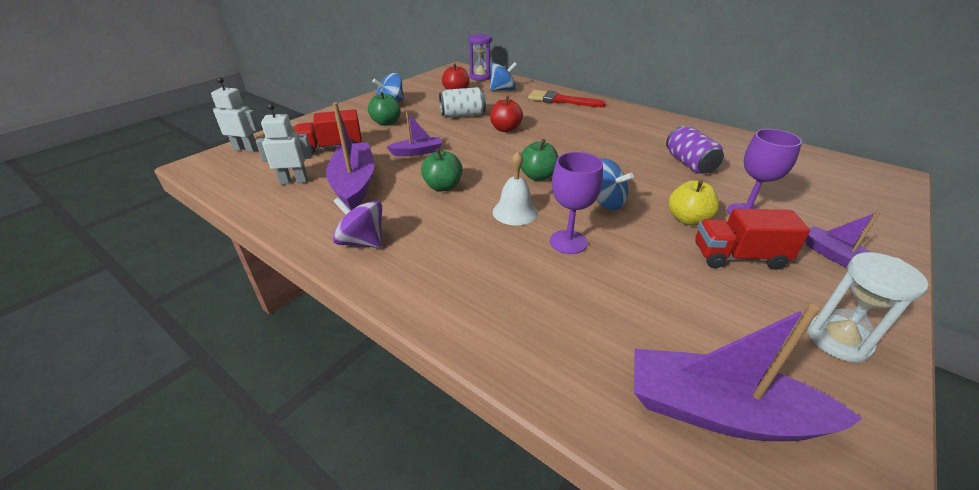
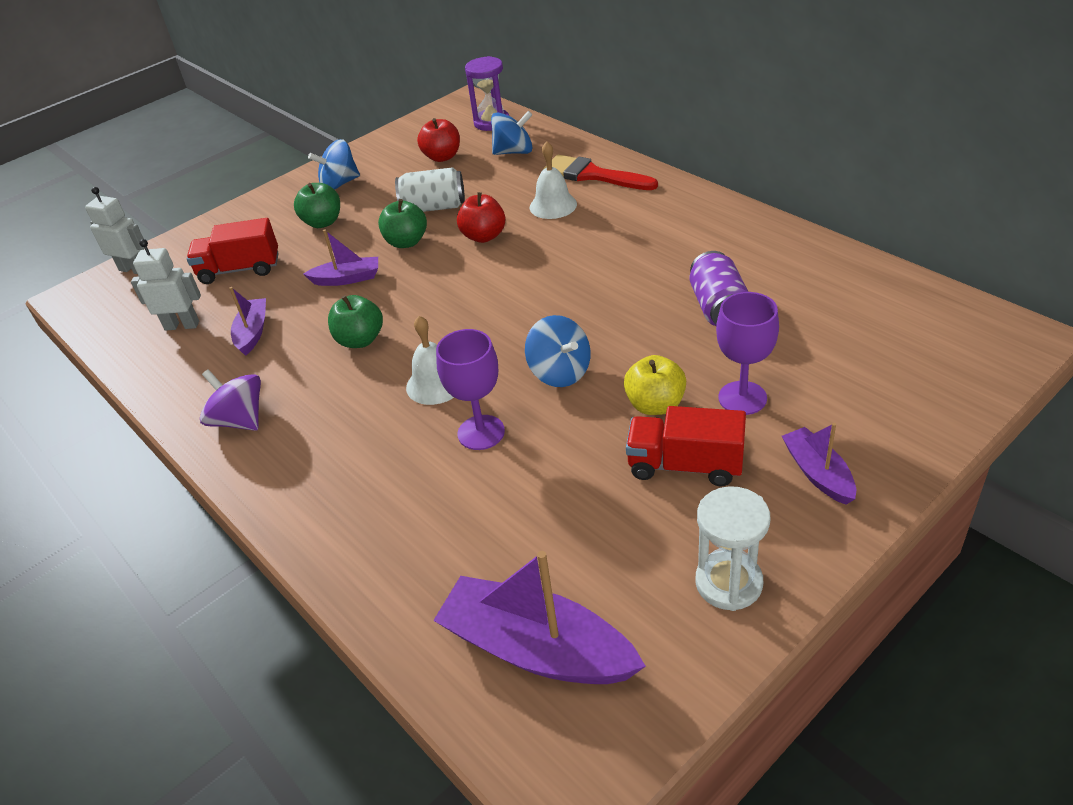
camera: 15 degrees right, 5 degrees up
(354, 184) = (252, 332): purple boat -> purple boat, size x0.55
(538, 176) = (491, 326): green apple -> green apple (406, 242)
(543, 114) = (553, 205): none -> white bell

